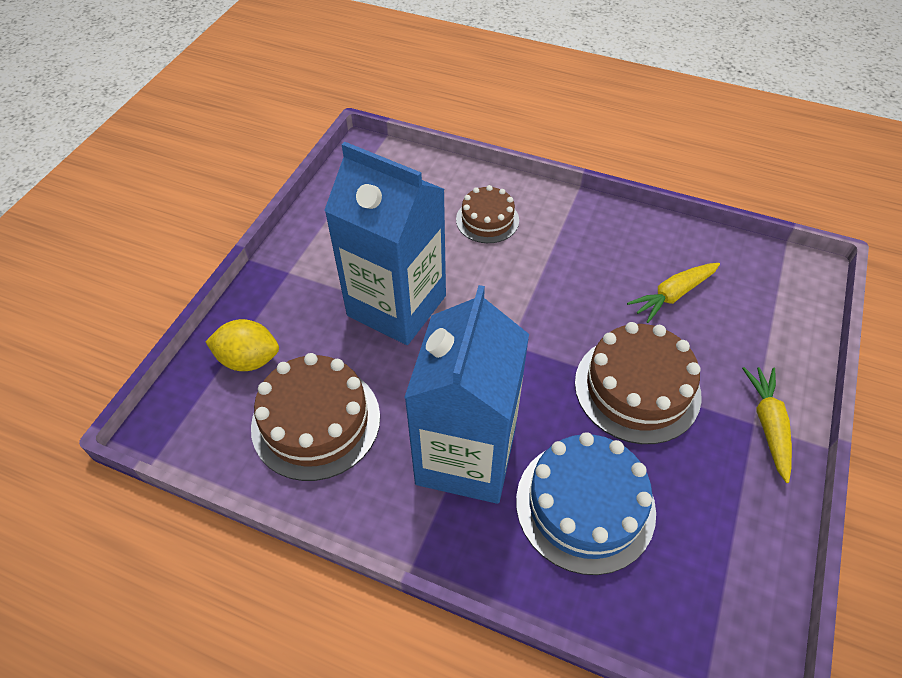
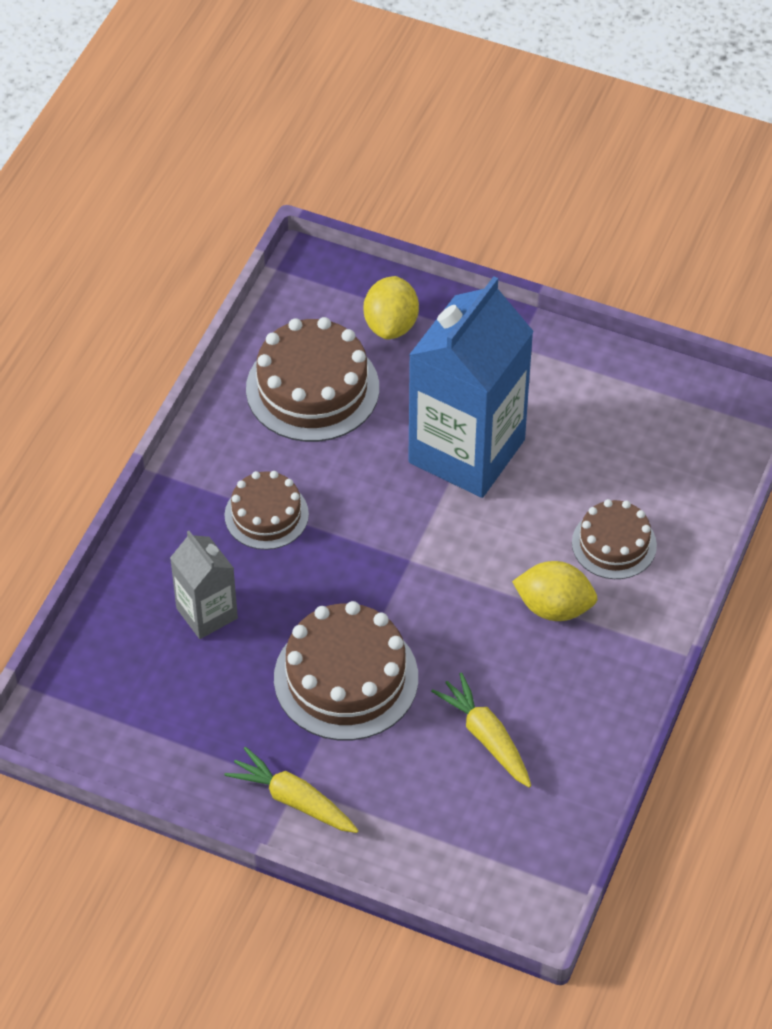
camera: 90 degrees right, 0 degrees up
(466, 456) = (266, 515): blue carton -> brown cake
(548, 254) = (554, 607): none -> yellow lemon
(585, 505) = (207, 613): blue cake -> grey carton
(768, 425) = (293, 800): yellow carrot -> yellow carrot turned 150 degrees counterclockwise

